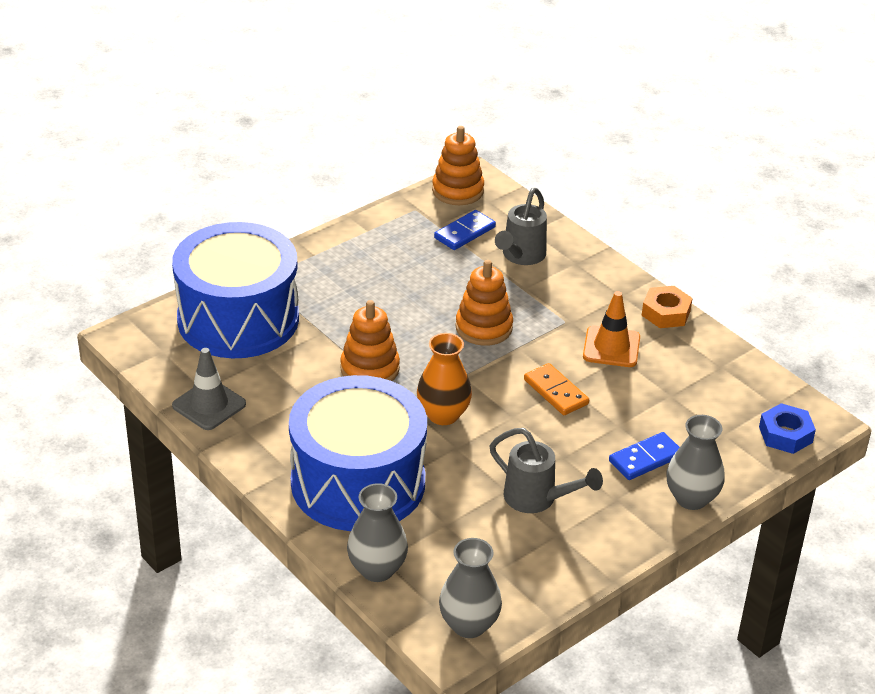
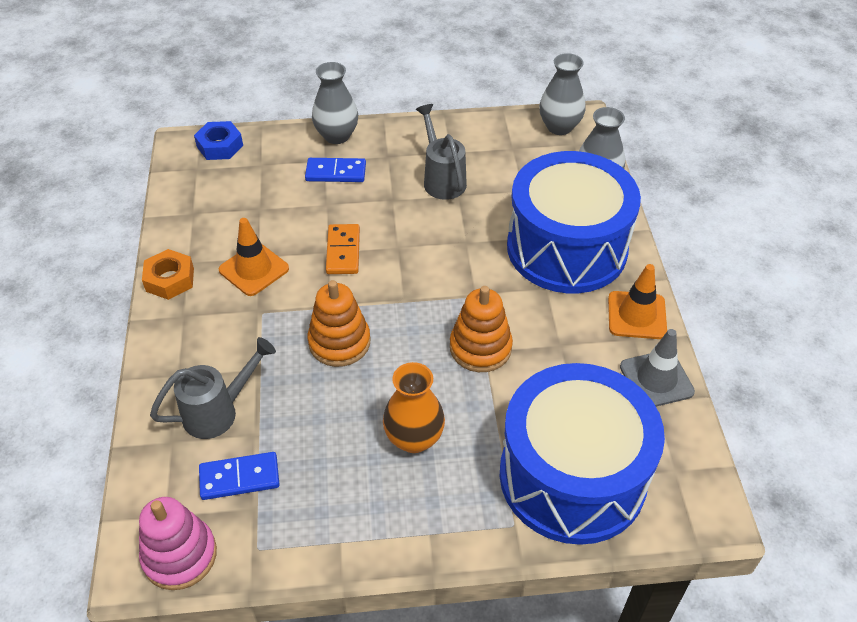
camera: 145 degrees left, 10 degrees up
(254, 448) = (636, 315): none -> orange traffic cone
(443, 415) = (453, 273): orange vase -> orange vase (414, 438)
(458, 190) = (180, 555): orange stacking toy -> pink stacking toy

